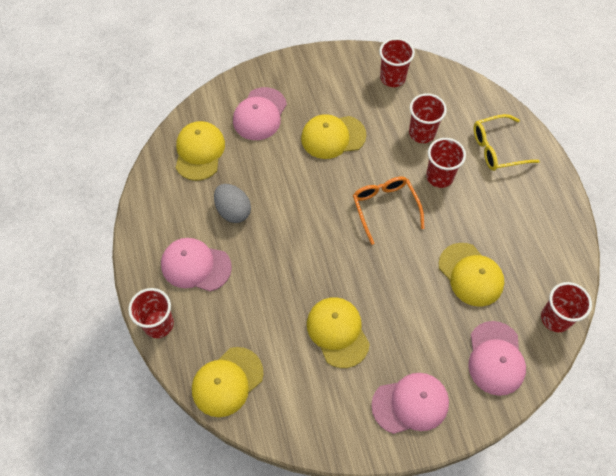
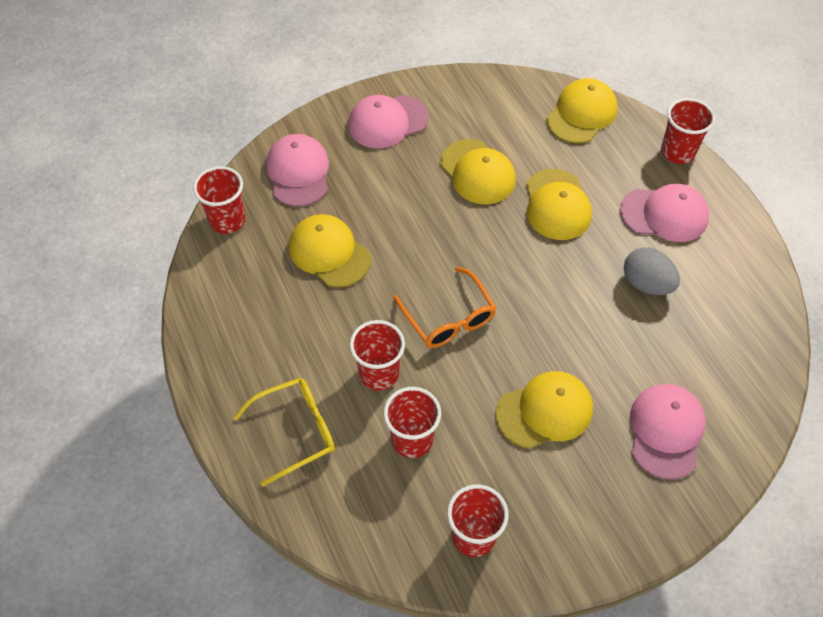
camera: 170 degrees right, 5 degrees down
(199, 152) = (727, 357): yellow cap -> yellow cap (557, 205)

